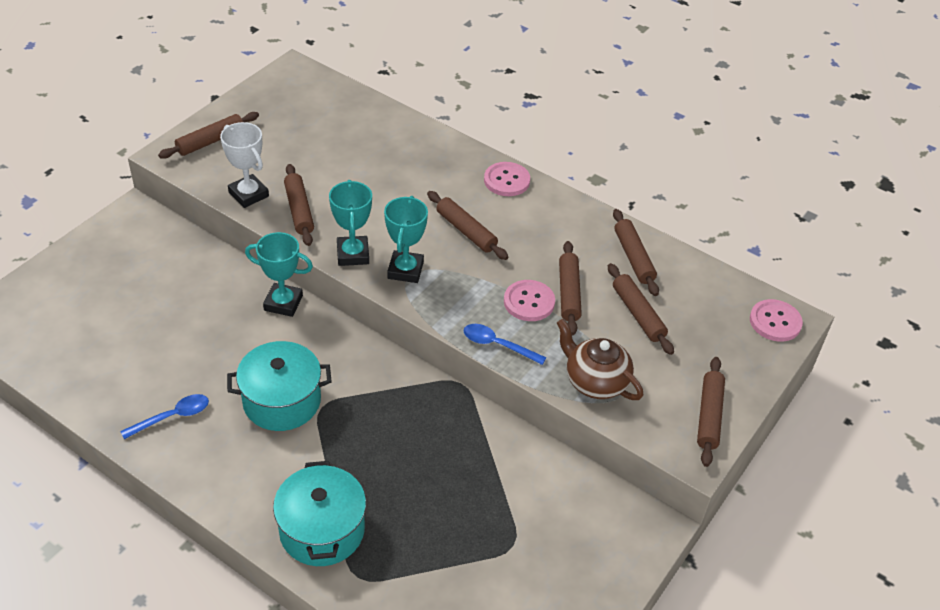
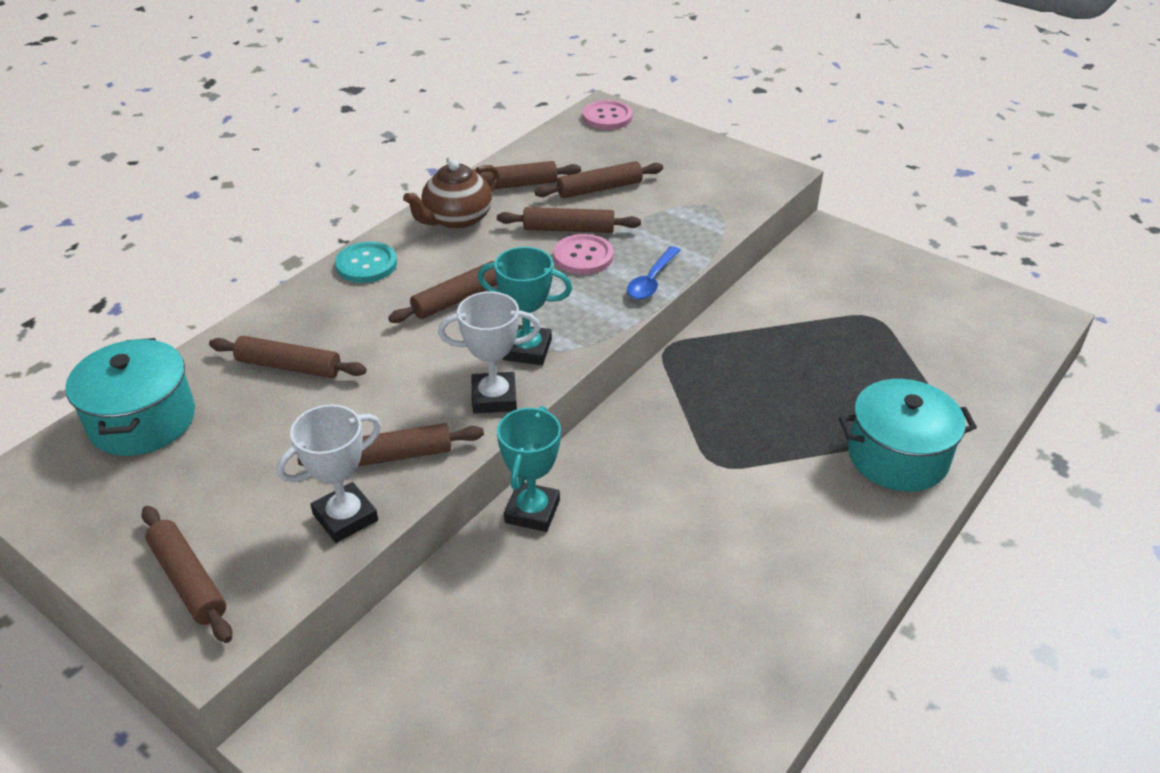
camera: 85 degrees left, 5 degrees down
(172, 417) = (755, 620): blue spoon -> none
(282, 401) = (712, 502): turquoise pot -> turquoise pot (142, 420)
(353, 254) = (494, 398): turquoise trophy -> white trophy
(506, 180) = (366, 264): pink button -> turquoise button
(595, 381) = (697, 220): brown teapot -> brown teapot (456, 219)
(709, 416) = (730, 161): brown rolling pin -> brown rolling pin (289, 366)

